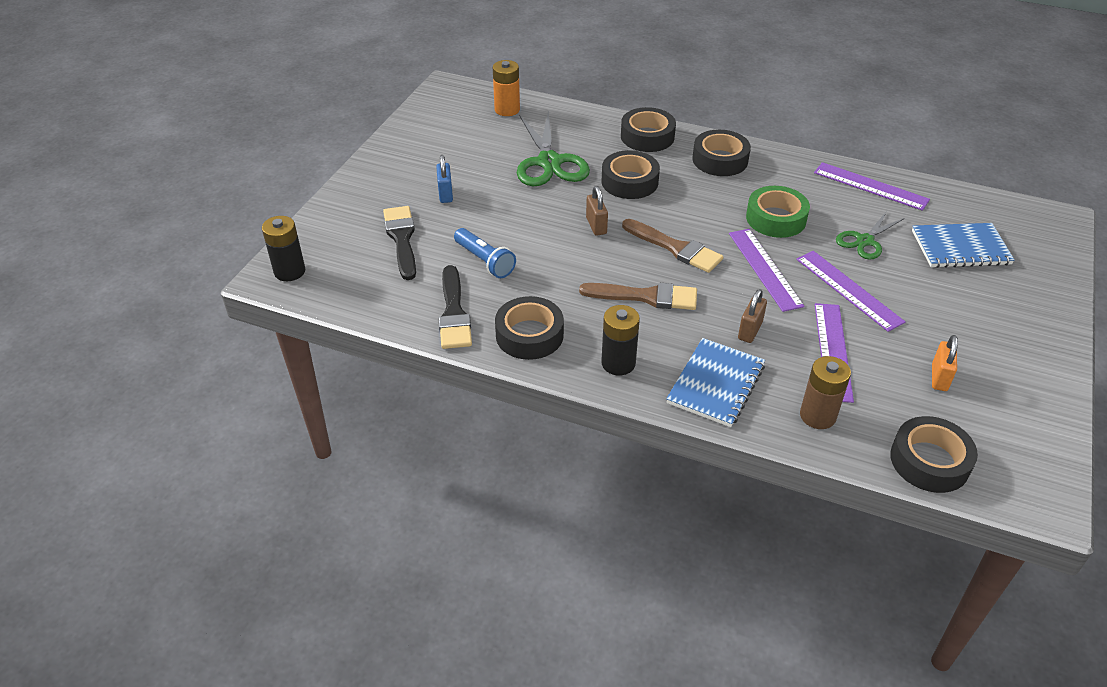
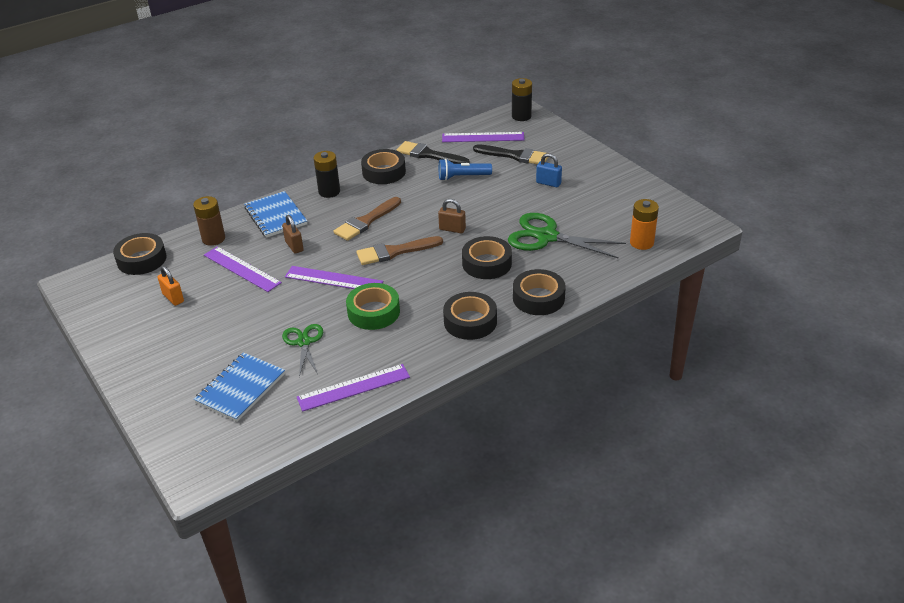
camera: 125 degrees right, 5 degrees down
(848, 290) = (274, 305): purple ruler -> purple ruler (483, 137)

